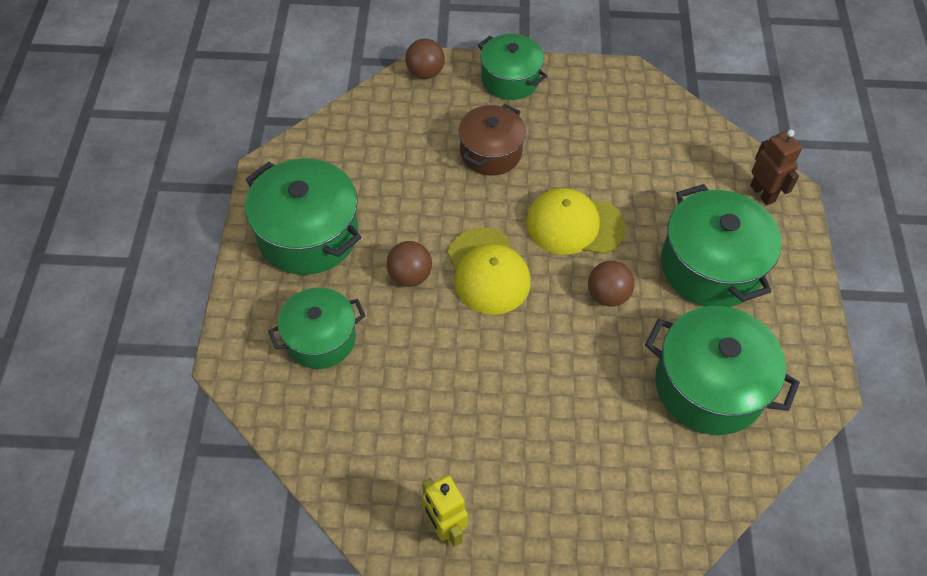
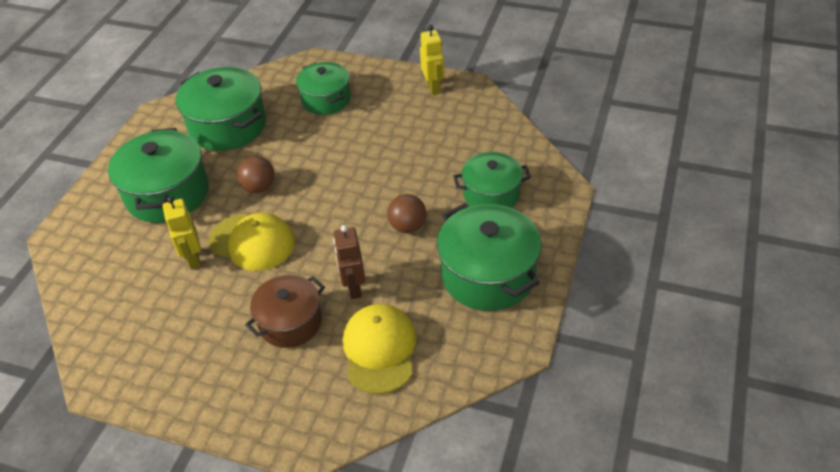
camera: 160 degrees left, 10 degrees down
(425, 72) = (317, 436): brown ball -> none
(488, 271) = (342, 219): yellow cap -> yellow cap (379, 350)
(510, 79) = (226, 406): green pot -> green pot (326, 99)
(625, 195) = (193, 259): none -> yellow robot
(762, 193) = (78, 239): brown robot -> brown robot (354, 288)

